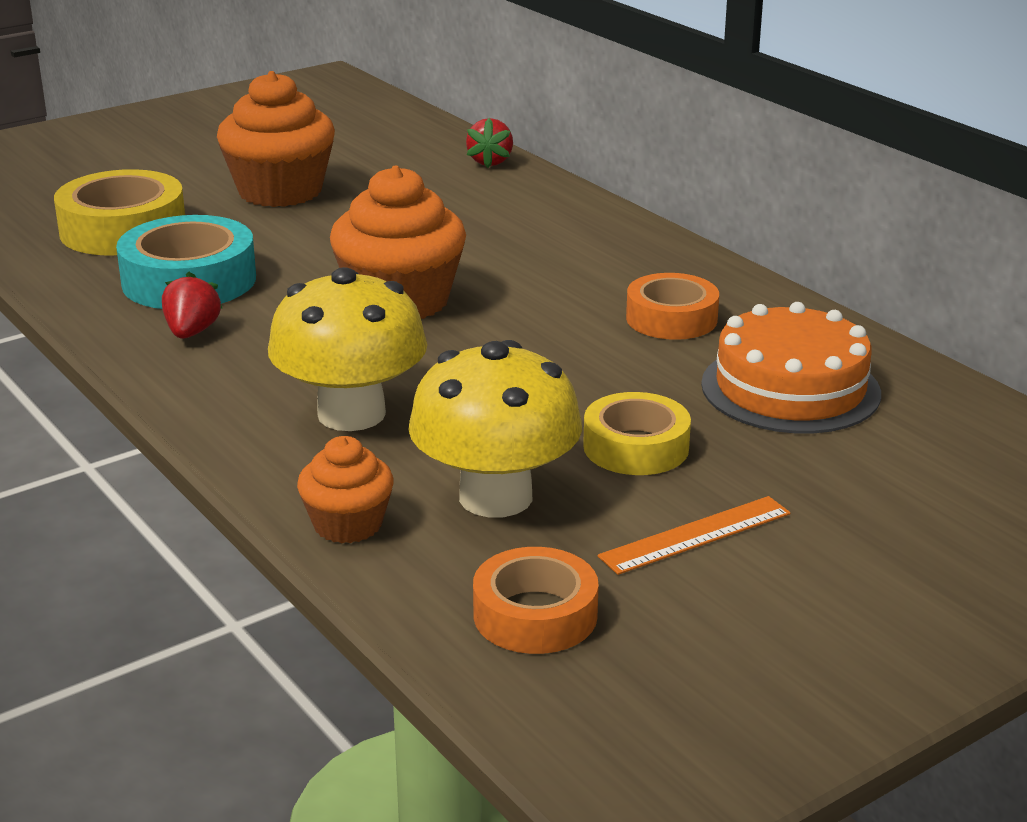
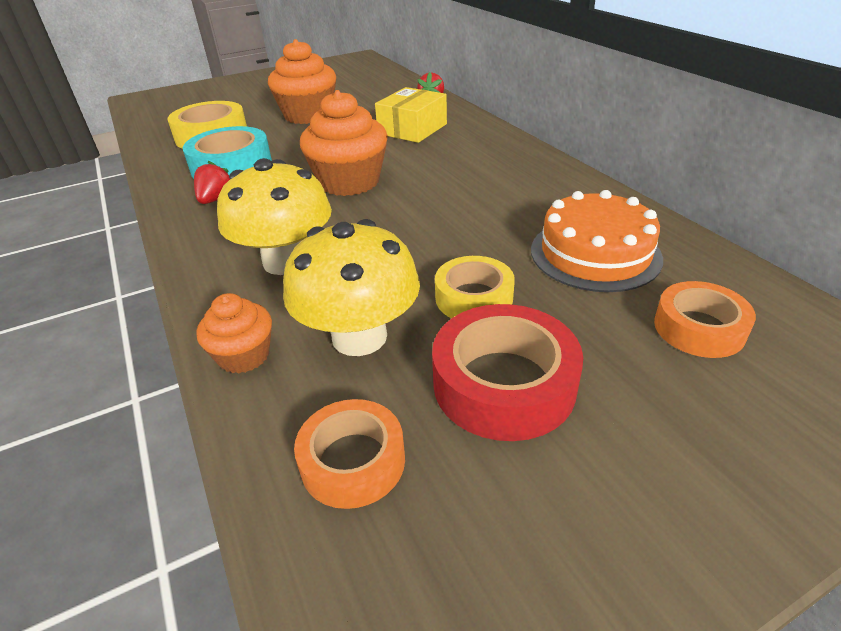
camera: 10 degrees right, 10 degrees up
(473, 214) = (412, 129): none -> yellow box
(671, 318) = (519, 198): orange tape -> orange tape (699, 328)
(695, 535) = (504, 383): orange ruler -> red tape

